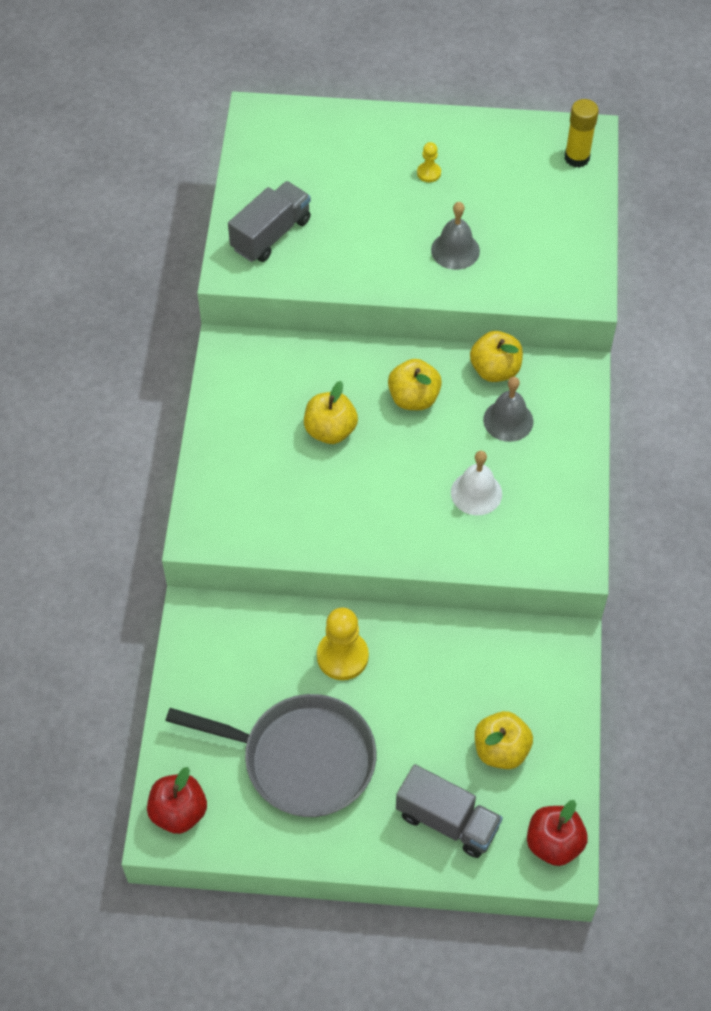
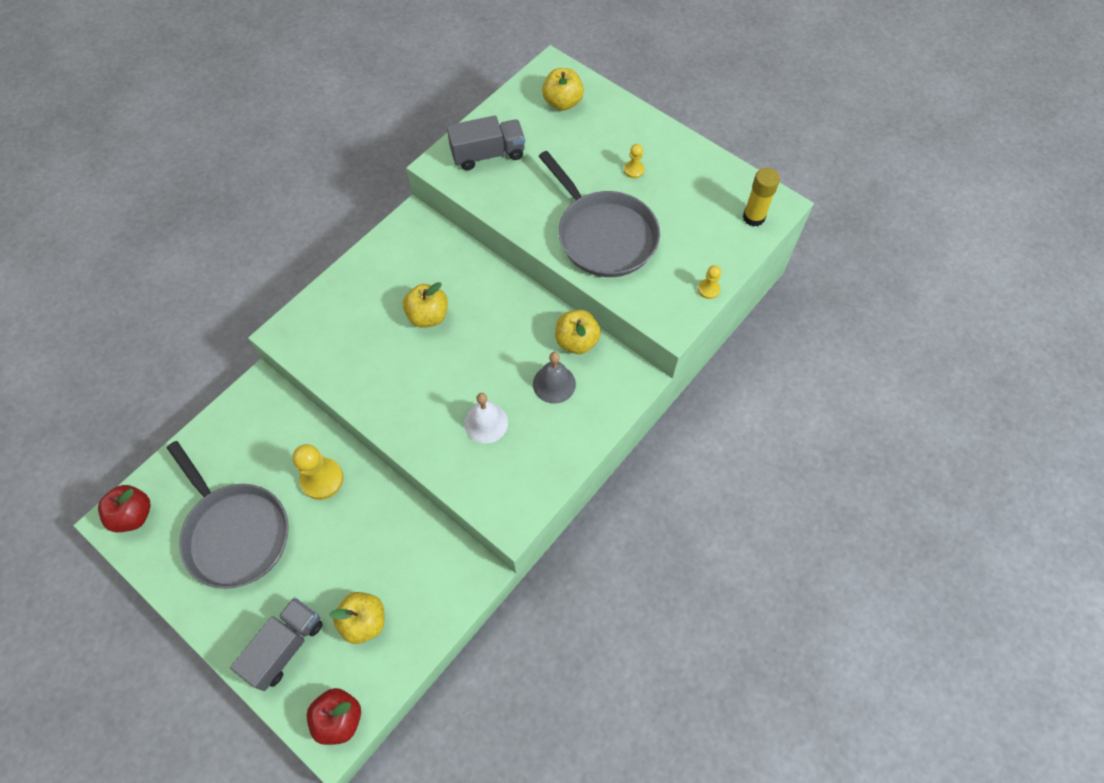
camera: 35 degrees right, 5 degrees up
(413, 398) = (503, 327): yellow apple -> yellow apple (562, 102)
(447, 821) = (285, 647): grey truck -> grey truck turned 120 degrees counterclockwise
(455, 250) = (604, 236): grey bell -> grey pan
(592, 246) = (708, 289): none -> yellow pawn

